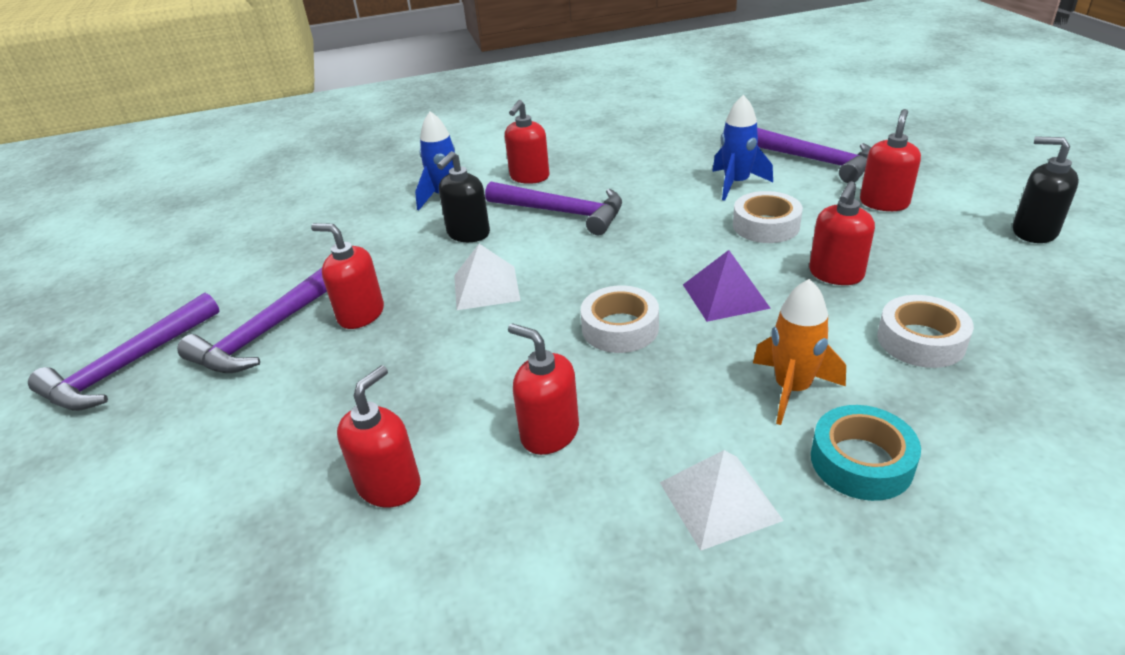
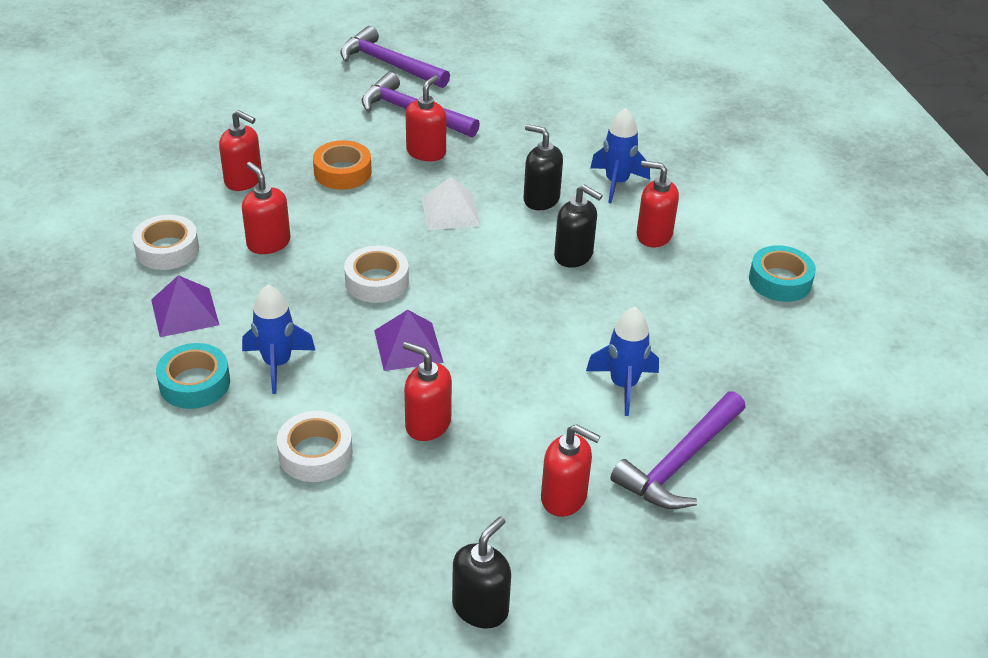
camera: 85 degrees right, 5 degrees up
(389, 381) = (342, 172): none -> orange tape
(549, 433) = (268, 243): red soap dispenser -> red soap dispenser turned 75 degrees counterclockwise
(562, 212) = (574, 255): purple hammer -> black soap dispenser
(587, 129) = (780, 281): none -> turquoise tape
(719, 501) = (184, 312): white pyramid -> purple pyramid
(766, 225) = (527, 393): white tape -> white tape (167, 249)
(792, 389) = (277, 364): orange rocket -> blue rocket

